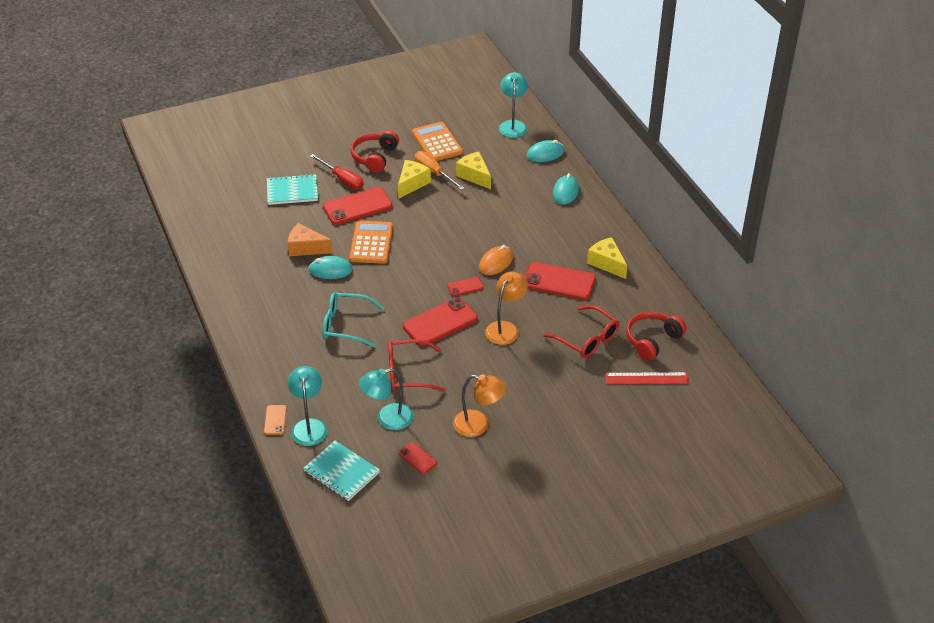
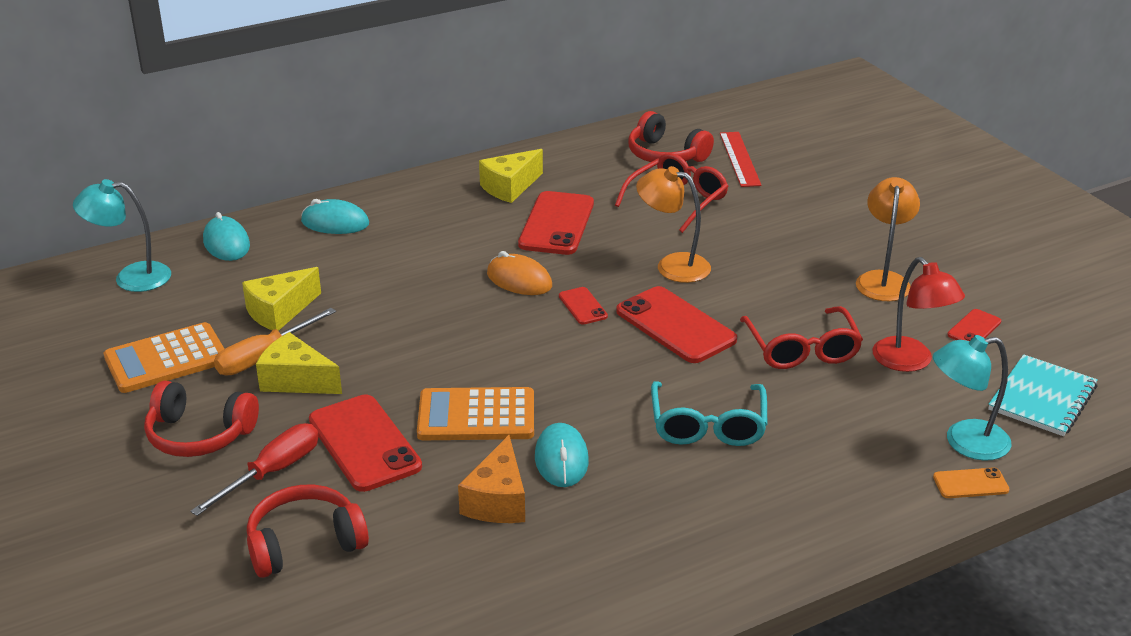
camera: 95 degrees left, 10 degrees down
(292, 191) = (305, 543): turquoise notebook -> red headphones
(387, 419) = (910, 362): turquoise lamp -> red lamp

